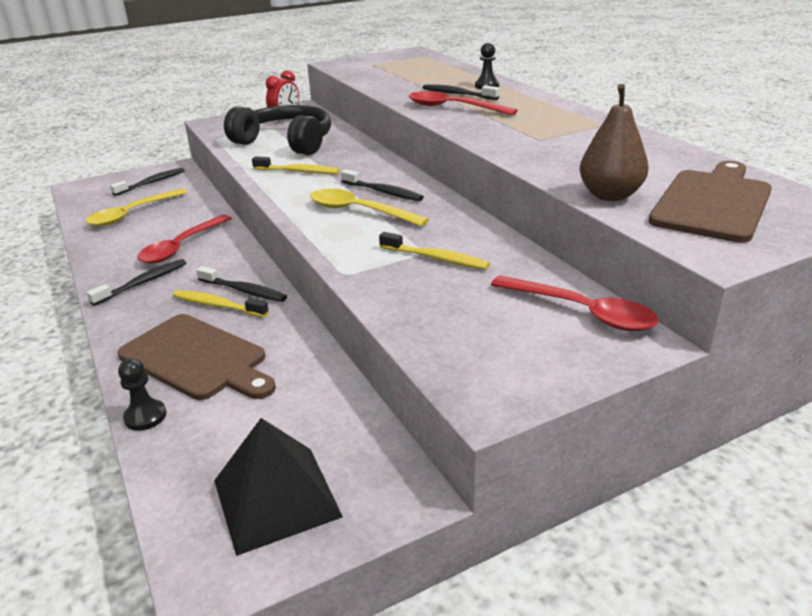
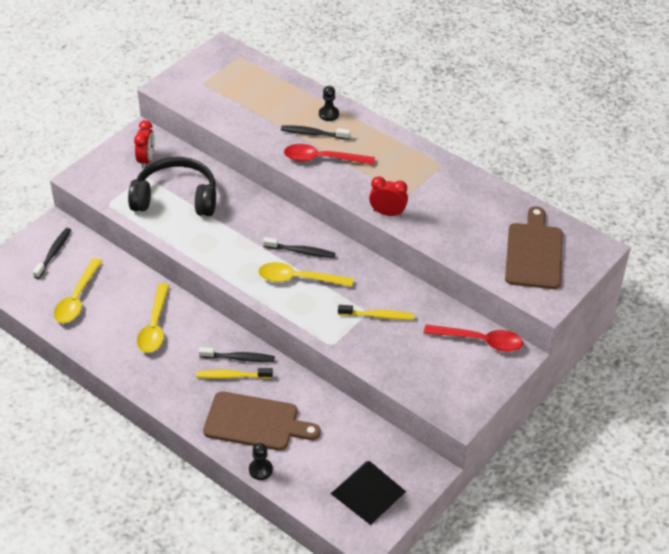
camera: 25 degrees left, 15 degrees up
(143, 283) = (160, 370): black toothbrush -> none
(181, 247) = (155, 326): red spoon -> yellow spoon
(298, 171) = (219, 239): yellow toothbrush -> none
(502, 147) = (387, 213): none -> red clock
(610, 195) = (476, 258): brown pear -> none

